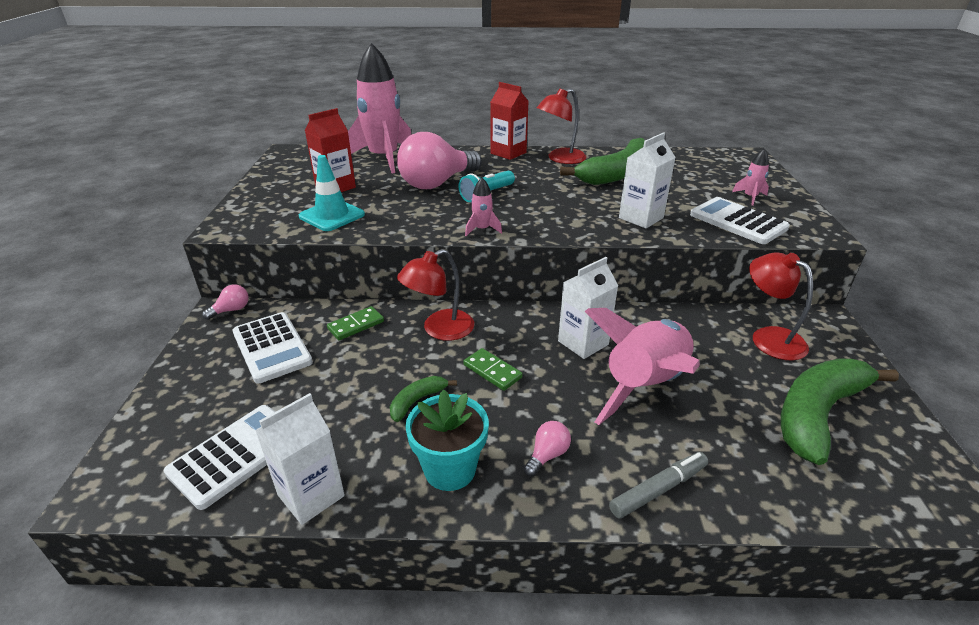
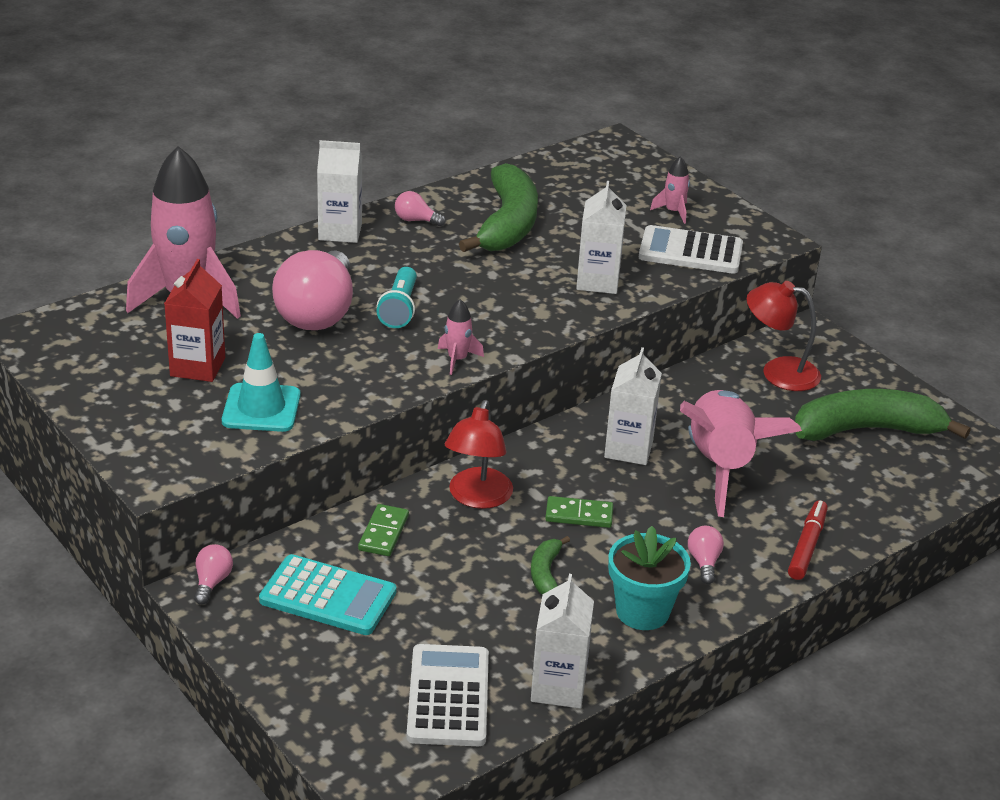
camera: 40 degrees left, 0 degrees up
(272, 347) = (328, 596): white calculator -> turquoise calculator
(508, 153) = (340, 231): red carton -> white carton
(560, 159) = (416, 220): red lamp -> pink light bulb
(658, 490) = (807, 546): grey marker -> red marker
(818, 414) = (867, 430): green banana -> green banana turned 75 degrees clockwise

